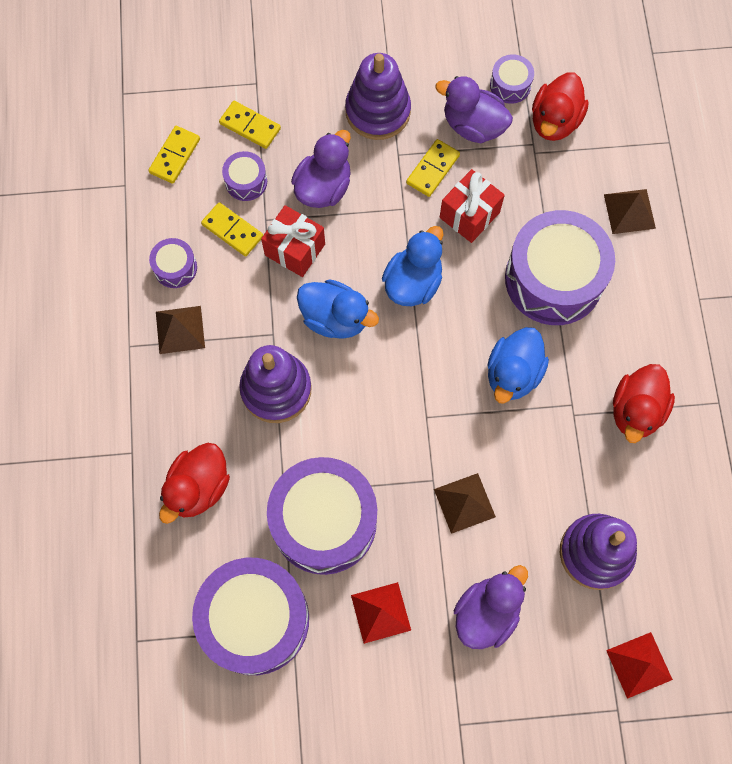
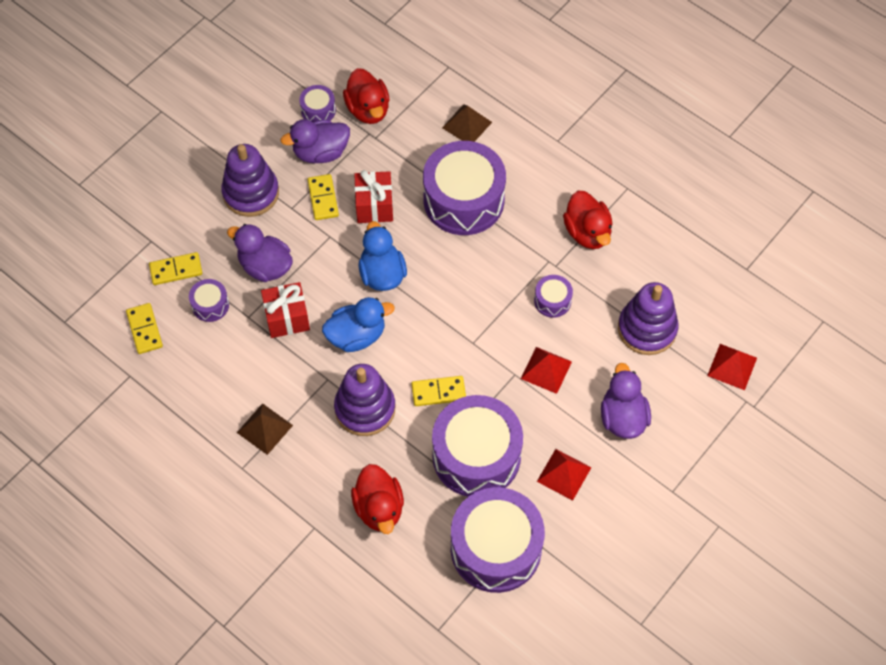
camera: 45 degrees left, 10 degrees down
(175, 268) = (220, 395): purple drum -> purple drum (552, 301)
(232, 230) = (234, 341): yellow domino -> yellow domino (438, 392)
(323, 187) = (265, 266): purple duck -> purple duck turned 45 degrees counterclockwise
(464, 503) = (546, 370): brown pyramid -> red pyramid
(513, 374) = (497, 274): blue duck -> none

